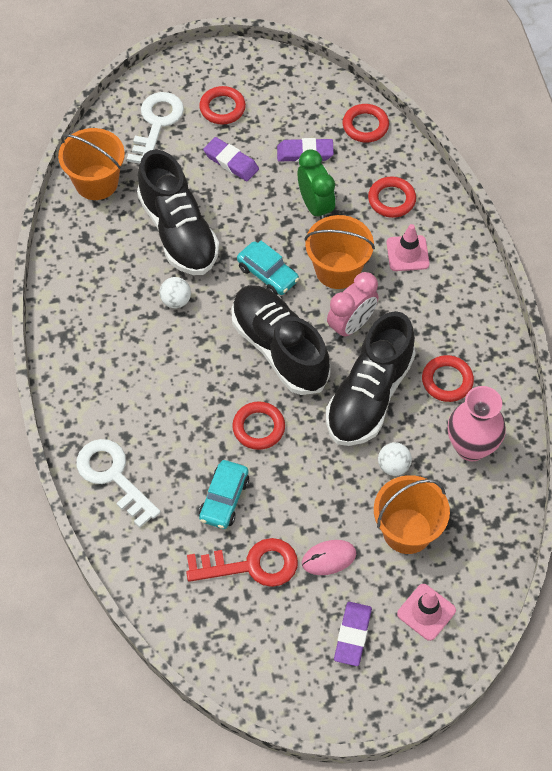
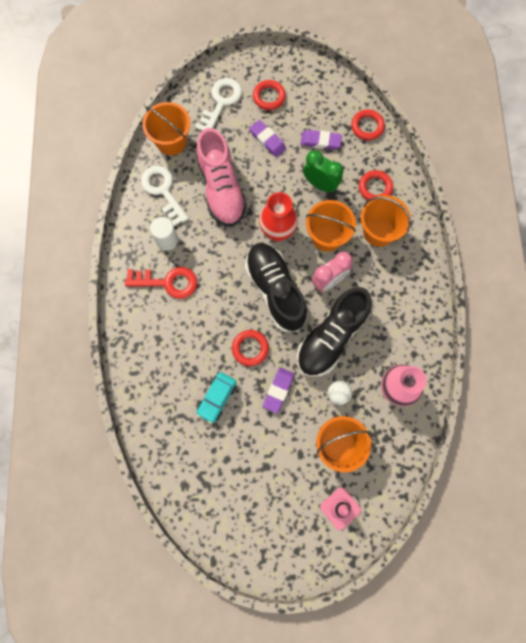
camera: 10 degrees right, 15 degrees up
(113, 476) = (144, 368): white key -> white key (163, 191)
(114, 308) = (167, 240): none -> white cylinder
(176, 301) = (210, 242): white ball -> none
(178, 232) = (221, 189): black shoe -> pink shoe
(251, 565) = (226, 451): red key -> red key (167, 282)
(267, 274) = (277, 231): turquoise car -> red vase
(315, 206) = (320, 184): green clock -> green clock turned 45 degrees counterclockwise
(328, 558) = (280, 455): pink mouse -> none
(352, 635) = (286, 516): purple eraser -> purple eraser (278, 390)
(407, 253) = (378, 232): pink traffic cone -> orange bucket
(447, 381) = (388, 335): red ring -> none

